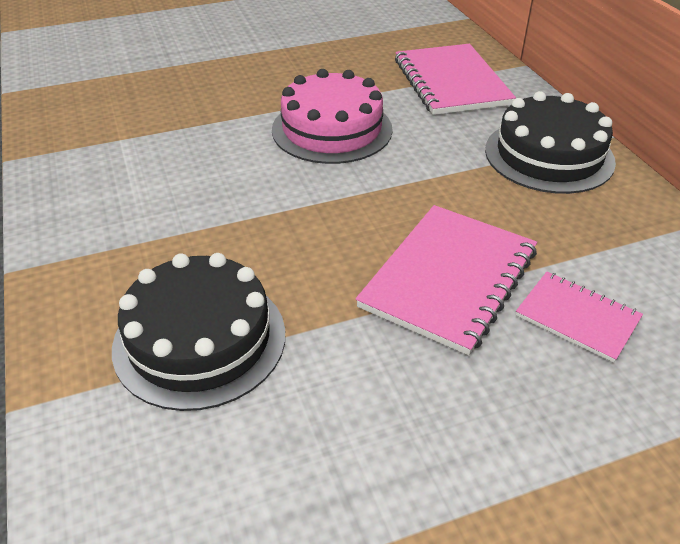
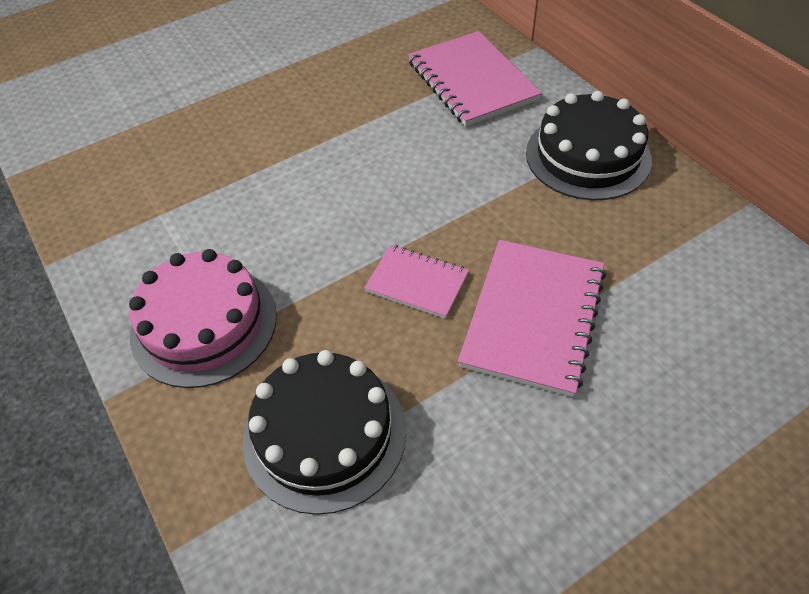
camera: 10 degrees left, 10 degrees up
(332, 129) = (371, 162): pink cake -> pink cake (204, 324)
(577, 317) = (656, 335): pink notebook -> pink notebook (417, 283)

